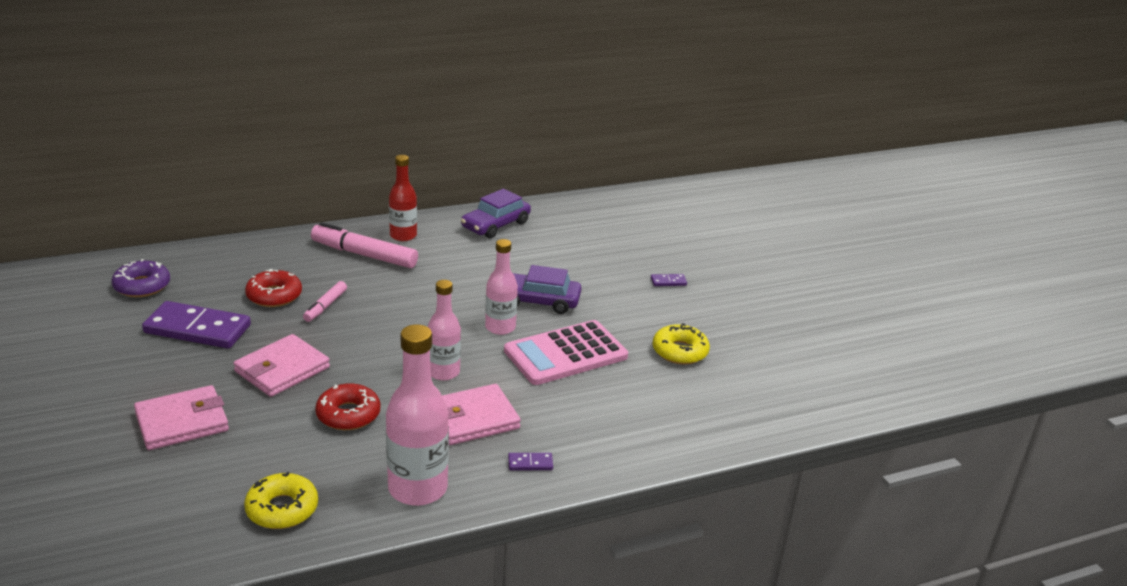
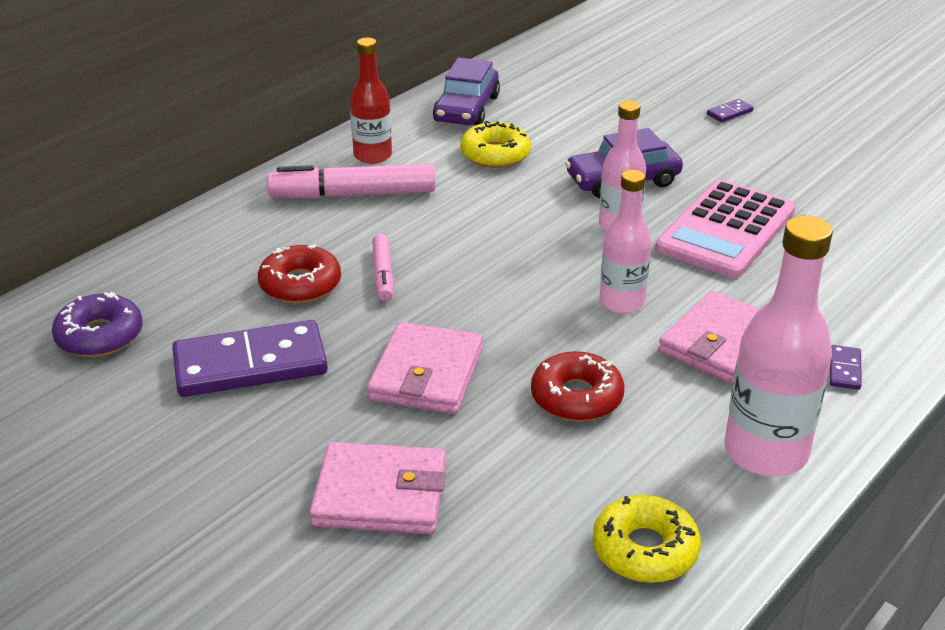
camera: 25 degrees left, 5 degrees up
(182, 422) = (380, 494): pink wallet -> pink wallet turned 60 degrees clockwise
(530, 463) = (845, 370): purple domino -> purple domino turned 45 degrees counterclockwise
(680, 351) = (835, 185): yellow donut -> yellow donut (495, 154)

